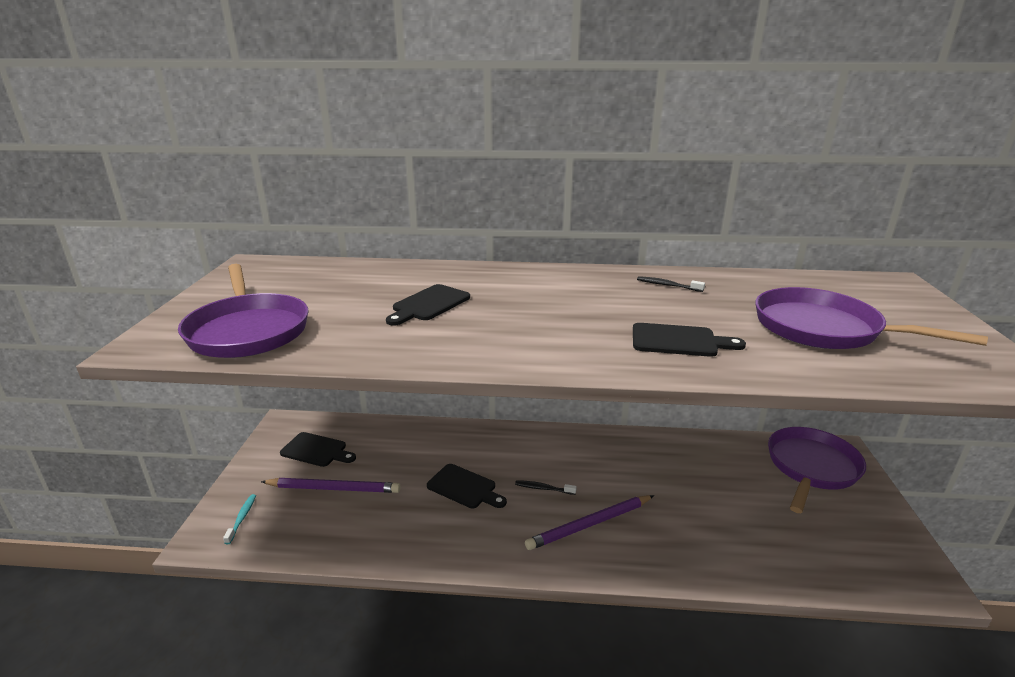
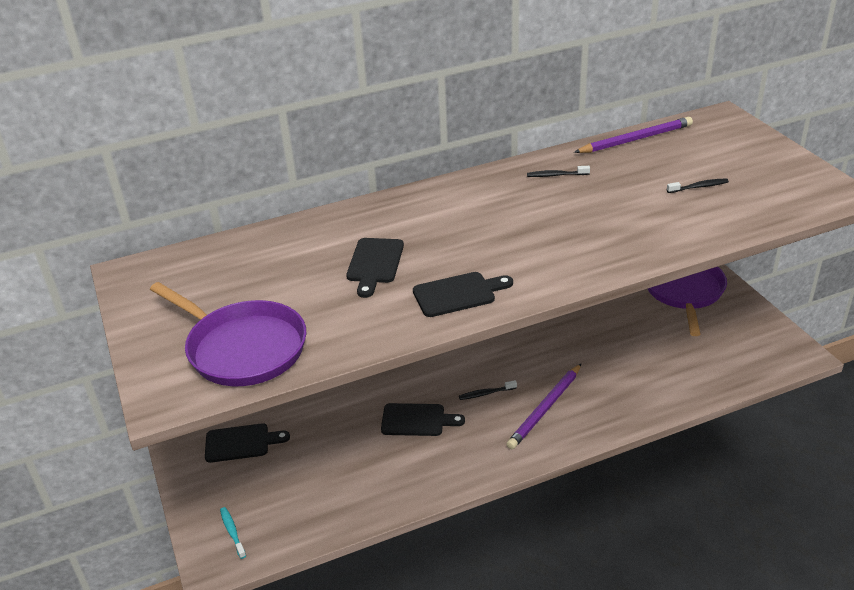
camera: 25 degrees left, 10 degrees up
(333, 488) = (295, 470): purple pencil -> purple pencil (635, 139)
(679, 341) = (608, 234): black cutting board -> black cutting board (458, 294)
(823, 329) = (699, 187): purple pan -> black toothbrush

